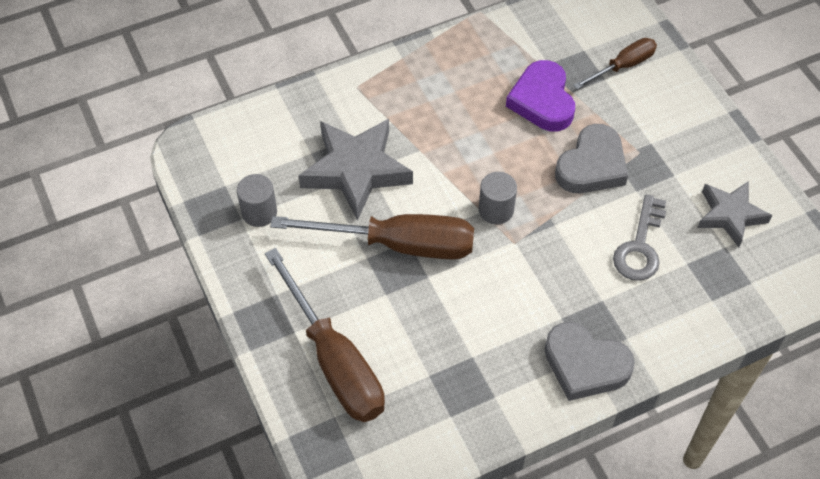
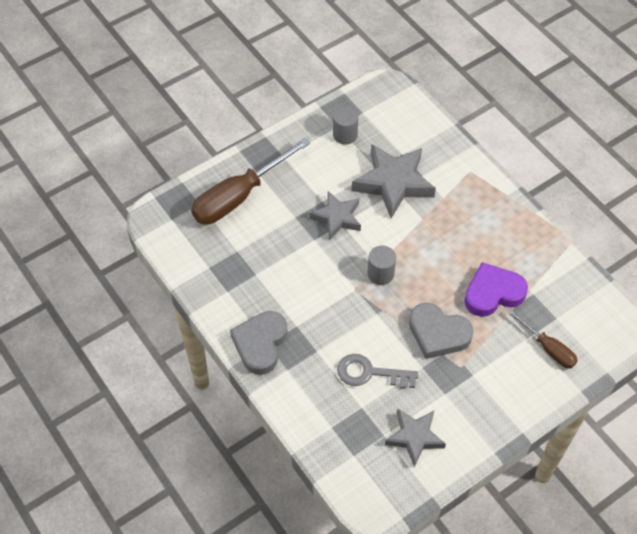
camera: 80 degrees right, 0 degrees up
(398, 244) = (337, 218): brown screwdriver -> grey star

